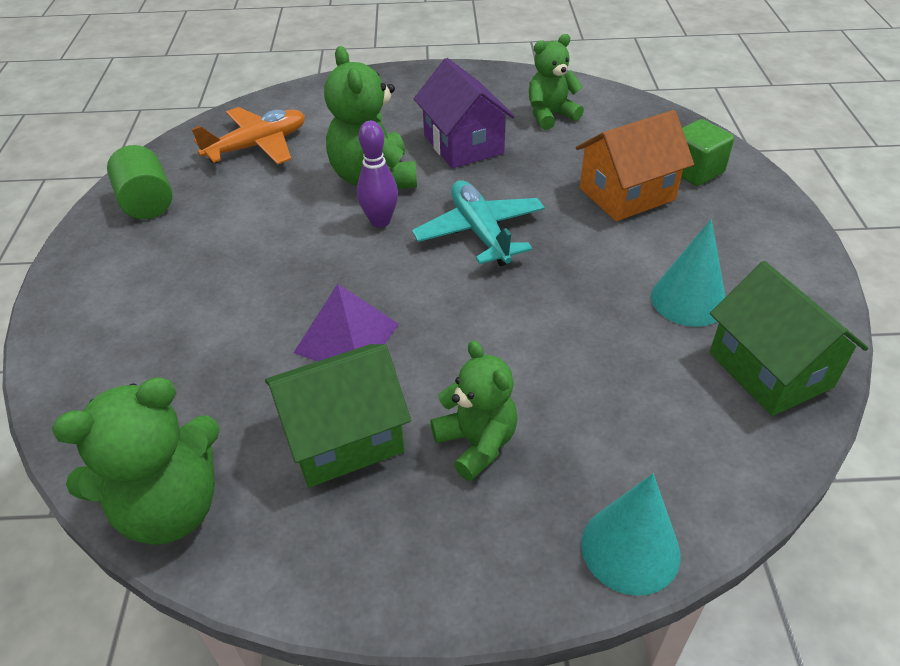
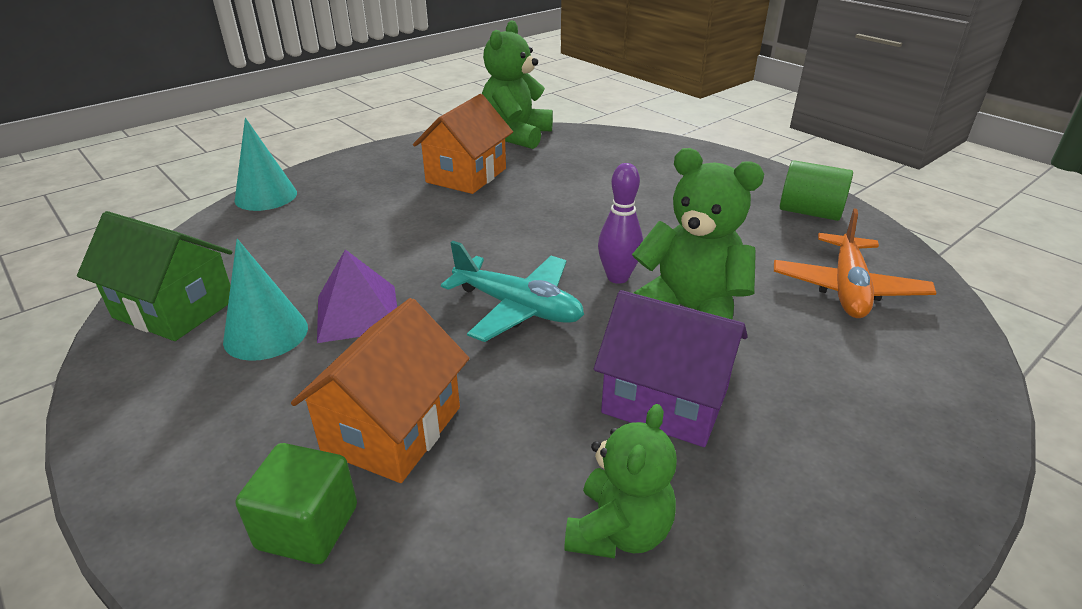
camera: 140 degrees right, 10 degrees down
(343, 438) = (466, 175): green house -> orange house
(346, 338) = (526, 206): purple pyramid -> purple pyramid (358, 313)
(476, 443) = (386, 198): green teddy bear -> none

